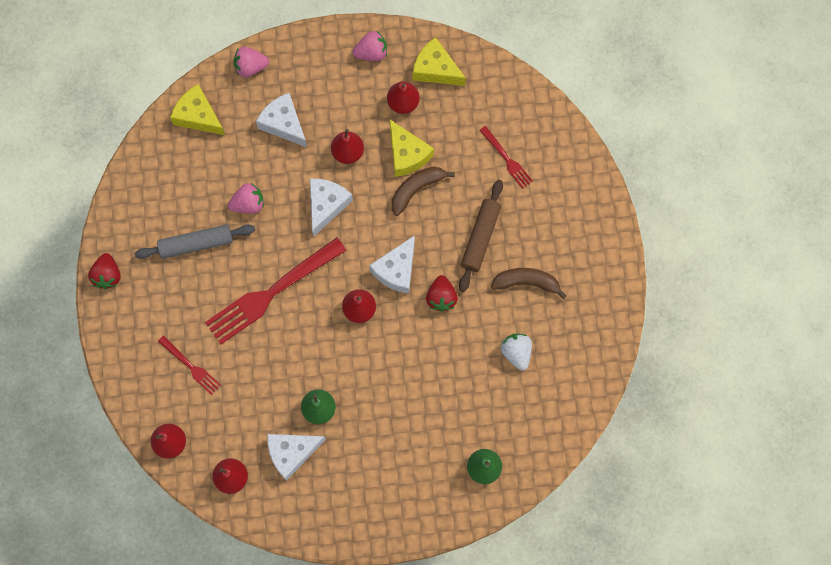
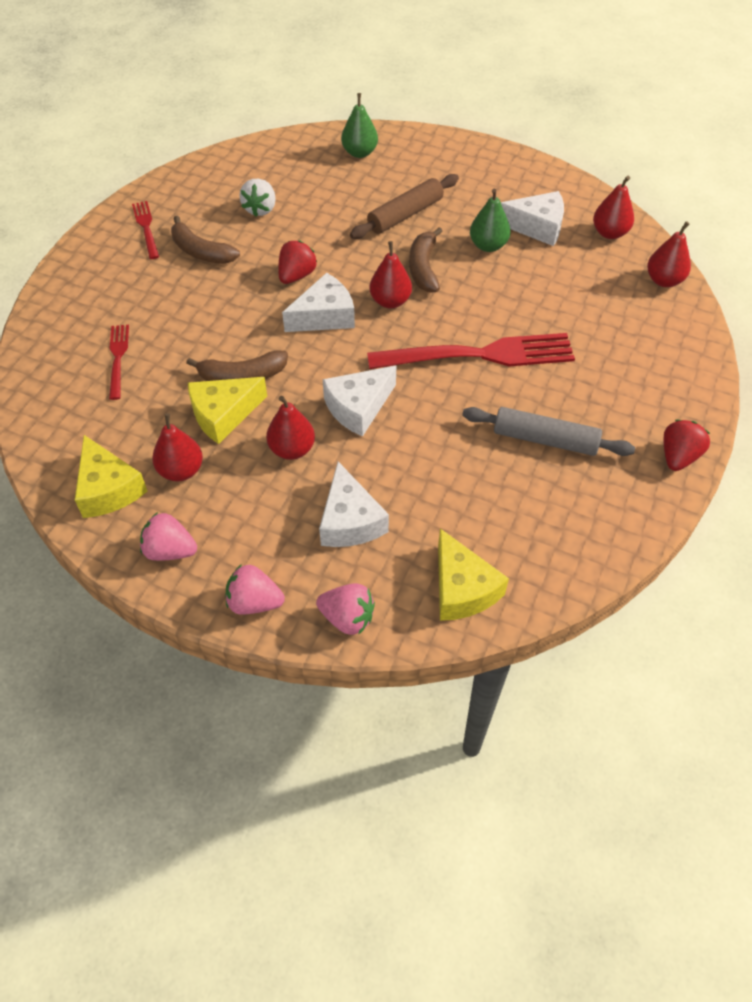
camera: 150 degrees left, 20 degrees down
(191, 366) = (611, 330): red fork -> red fork (146, 228)
(248, 204) = (454, 452): pink strawberry -> pink strawberry (254, 602)
(354, 357) = (424, 268): none -> brown banana
(407, 154) = (223, 414): yellow cheese -> yellow cheese turned 120 degrees counterclockwise
(480, 238) = (212, 304): brown rolling pin -> brown rolling pin (405, 215)

